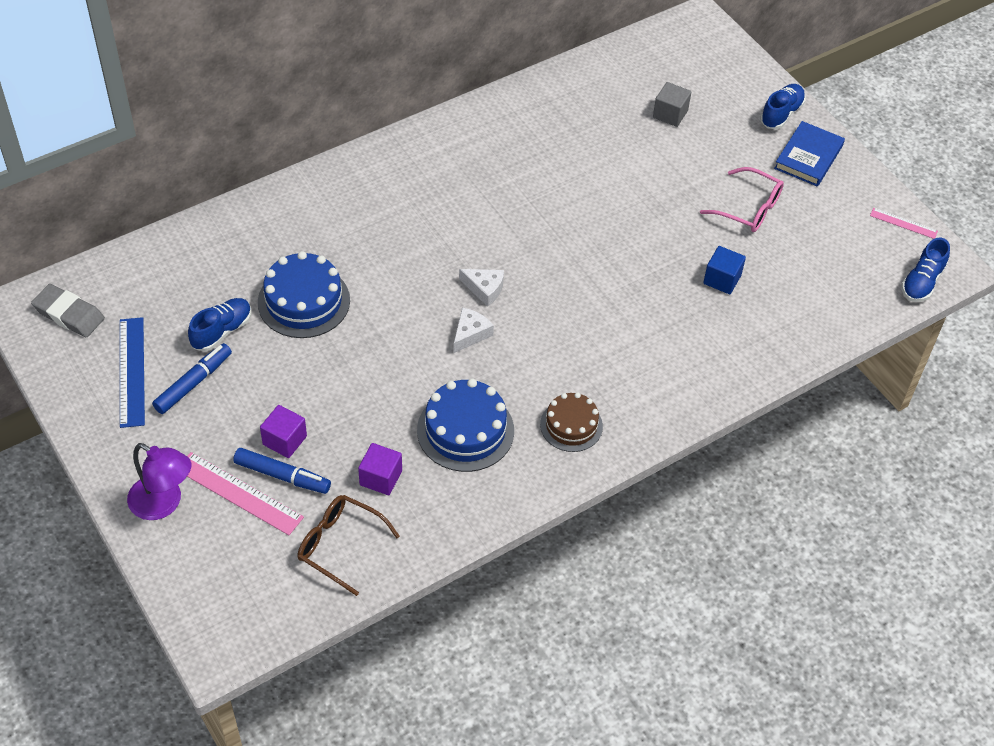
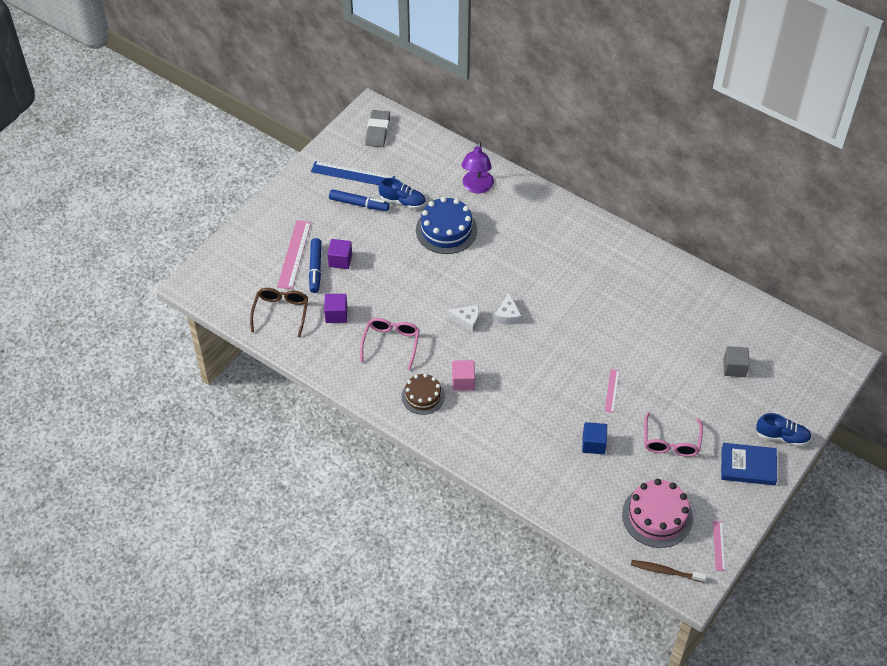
camera: 70 degrees right, 0 degrees up
(132, 371) = (352, 174): blue ruler -> blue ruler turned 45 degrees clockwise
(164, 503) = (272, 225): purple lamp -> purple lamp (477, 187)
(465, 430) = (391, 343): blue cake -> pink glasses
(568, 373) = (463, 381): none -> pink cube
(652, 232) = (612, 390): none -> pink ruler
(845, 260) = (657, 516): none -> pink cake
(922, 282) = (665, 571): blue shoe -> brown toothbrush

